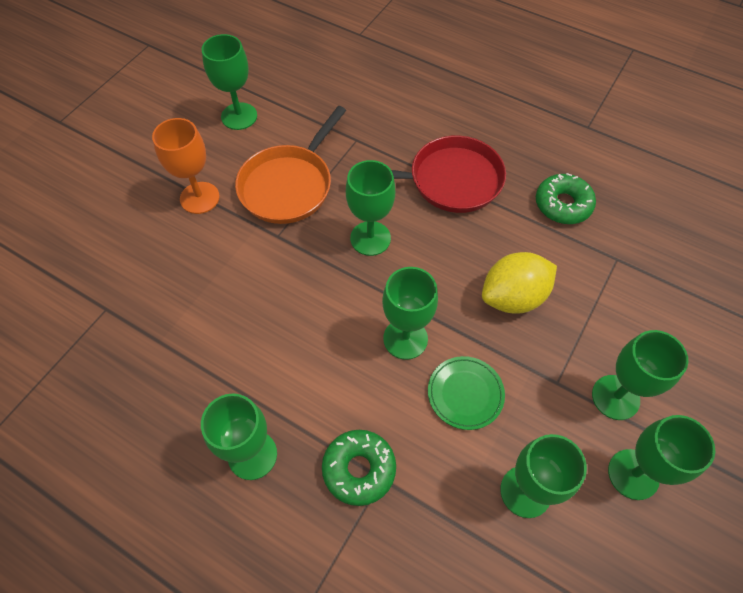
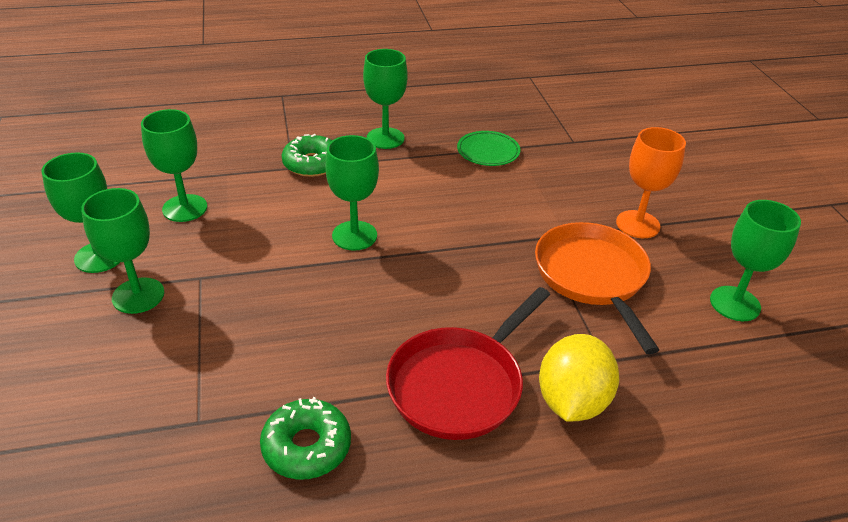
camera: 135 degrees right, 20 degrees down
(370, 238) = (467, 282): green goblet -> none
(465, 394) = (274, 231): green plate -> green plate (488, 151)
(513, 297) = (289, 315): yellow lemon -> yellow lemon (572, 401)

